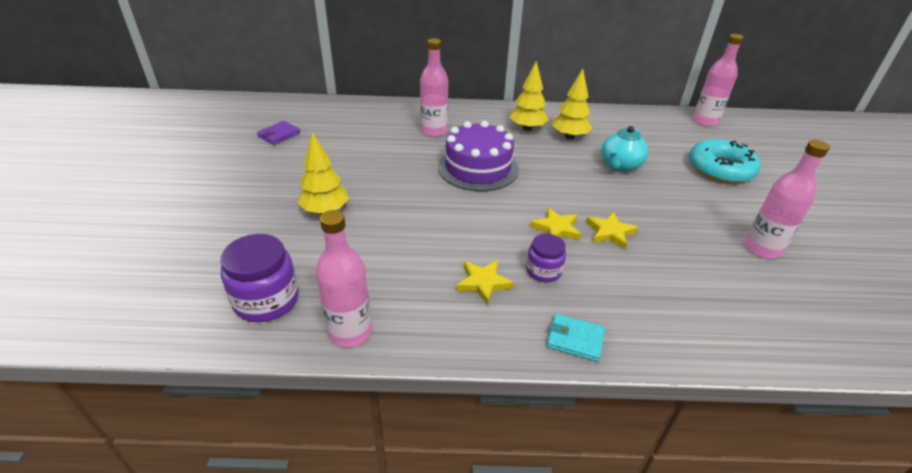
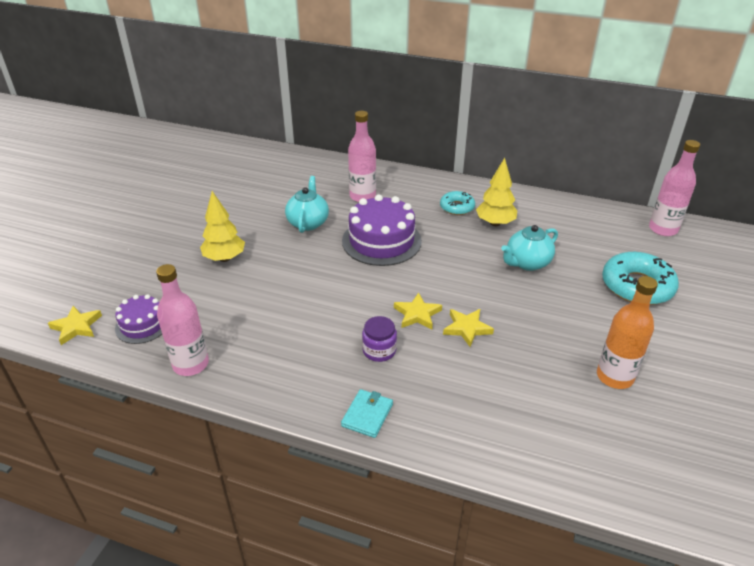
camera: 20 degrees right, 0 degrees up
(266, 300) = (142, 325): purple jar -> purple cake
(279, 135) = (222, 179): purple wallet -> none
(395, 162) = (308, 223): none -> turquoise teapot
(483, 283) = (319, 349): yellow star -> yellow star (76, 327)
(527, 128) = (457, 207): yellow tree -> turquoise donut
(575, 339) = (367, 415): turquoise wallet -> turquoise wallet turned 75 degrees clockwise
(762, 248) = (614, 377): pink bottle -> orange bottle

